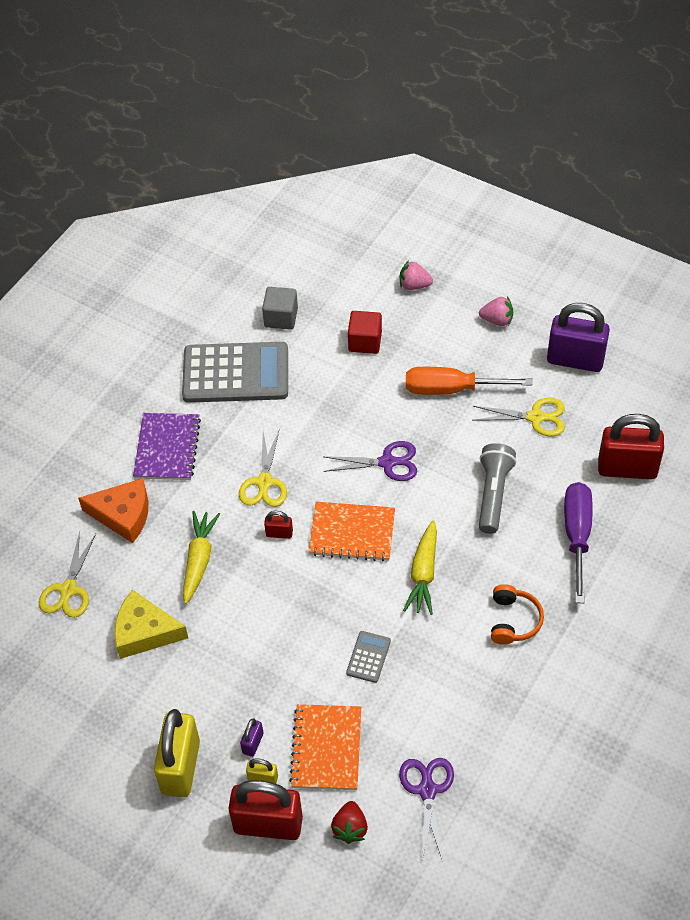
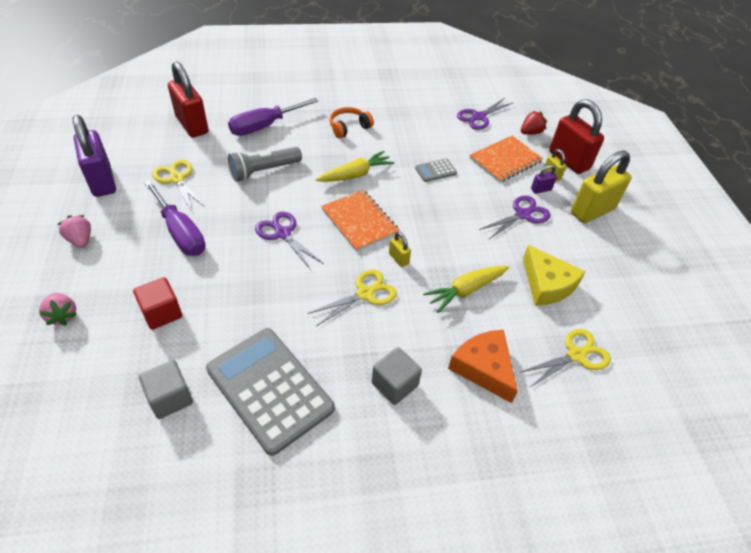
camera: 135 degrees left, 5 degrees down
(167, 448) = (394, 384): purple notebook -> grey cube
(236, 689) = (522, 215): none -> purple scissors
(279, 533) = (398, 258): red padlock -> yellow padlock
(451, 389) = (180, 232): orange screwdriver -> purple screwdriver

